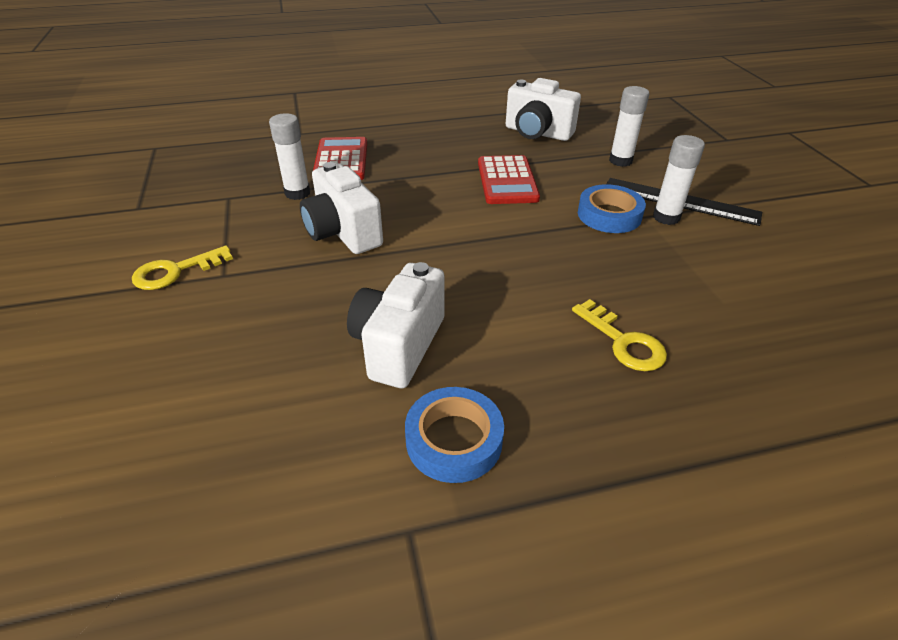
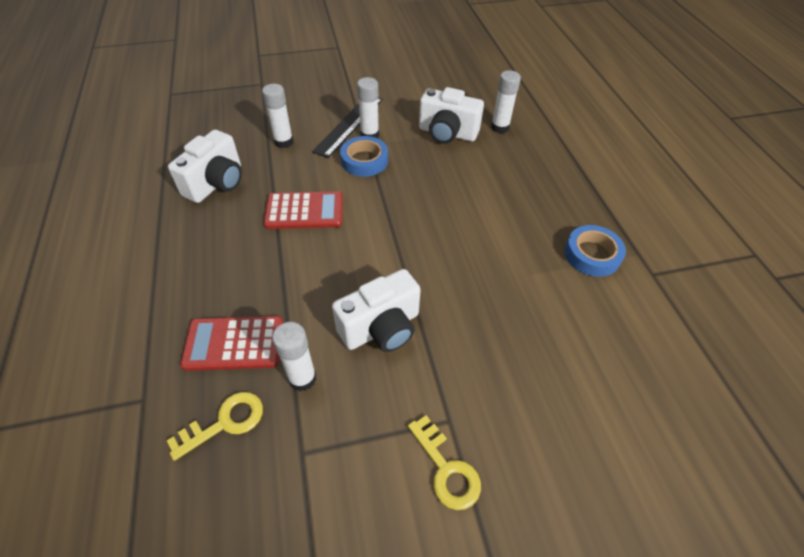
camera: 90 degrees left, 10 degrees up
(399, 345) = (521, 282): white camera -> white camera (447, 133)
(623, 341) = (500, 176): yellow key -> yellow key (225, 422)
(766, 352) = (500, 127): none -> white glue stick

